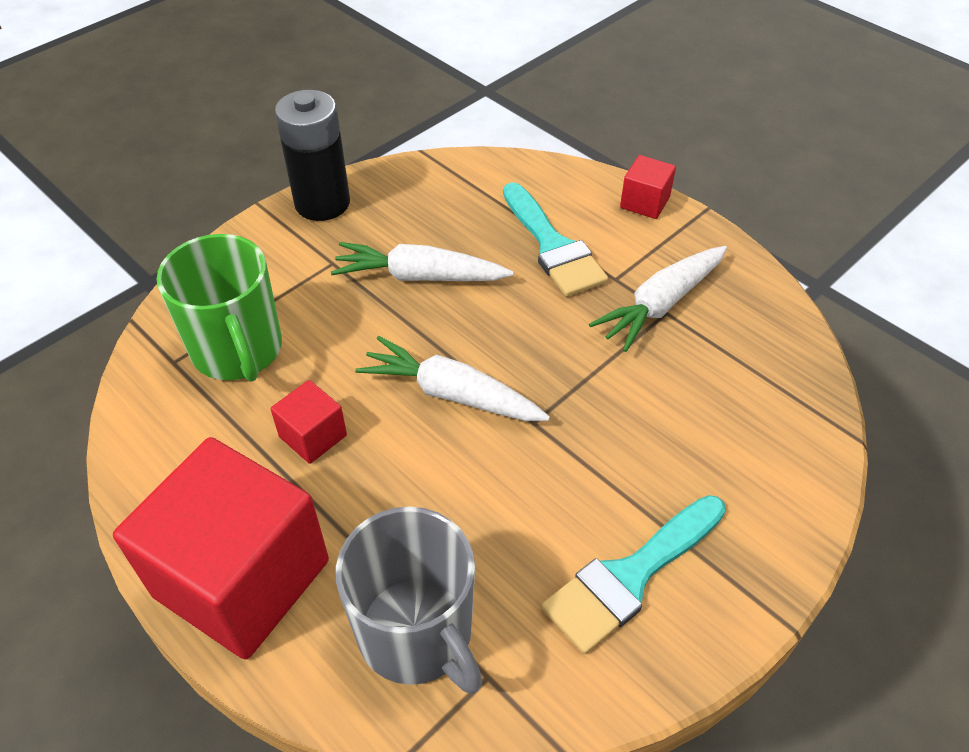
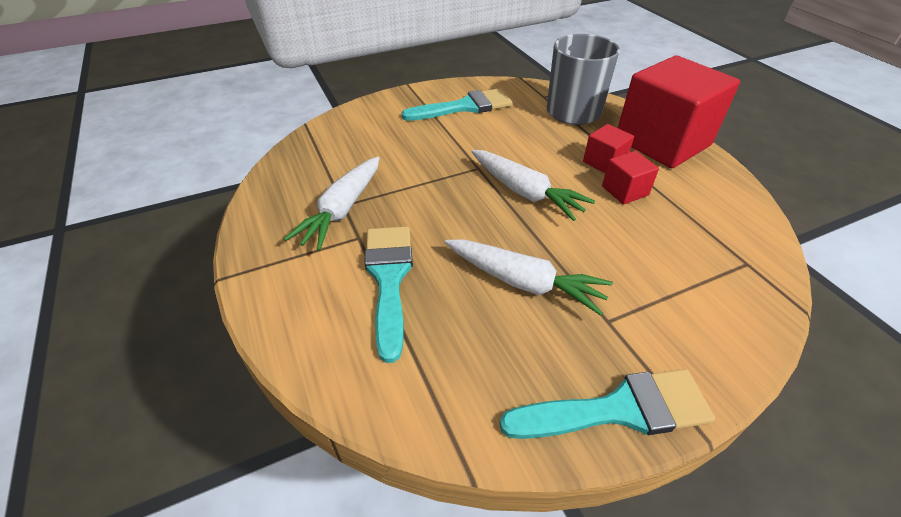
camera: 160 degrees left, 5 degrees down
(237, 350) = (692, 258): green mug -> none
(322, 203) = (619, 409): black battery -> turquoise brush
(644, 202) = (268, 301): red cube -> red cube (604, 162)
(661, 304) = (342, 210): white carrot -> white carrot turned 135 degrees clockwise

